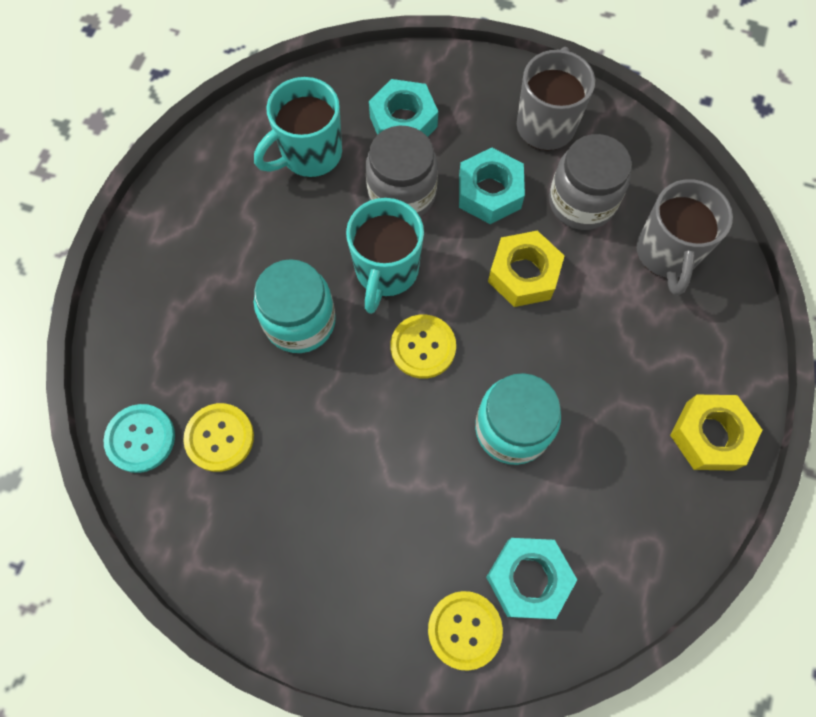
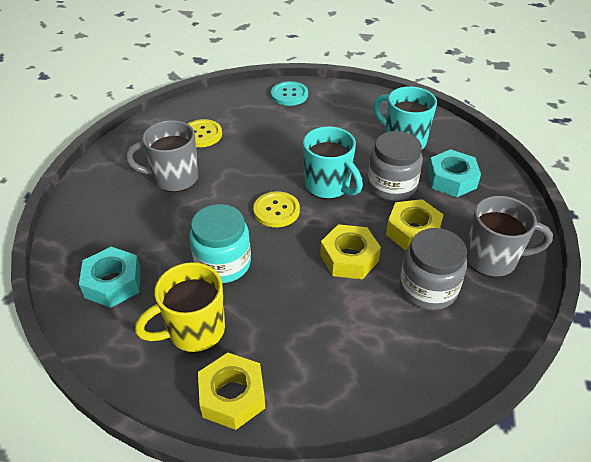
camera: 80 degrees right, 25 degrees down
(140, 438) = (198, 108): turquoise button -> turquoise button (289, 95)
(300, 321) = (282, 154): turquoise jar -> none
(386, 271) = (328, 186): turquoise mug -> turquoise mug turned 135 degrees counterclockwise
(464, 630) = (81, 253): yellow button -> none
(489, 192) = (413, 231): turquoise nut -> yellow nut
(618, 472) = (194, 331): none -> yellow mug
(666, 254) = (400, 353): grey mug -> grey mug (174, 178)

